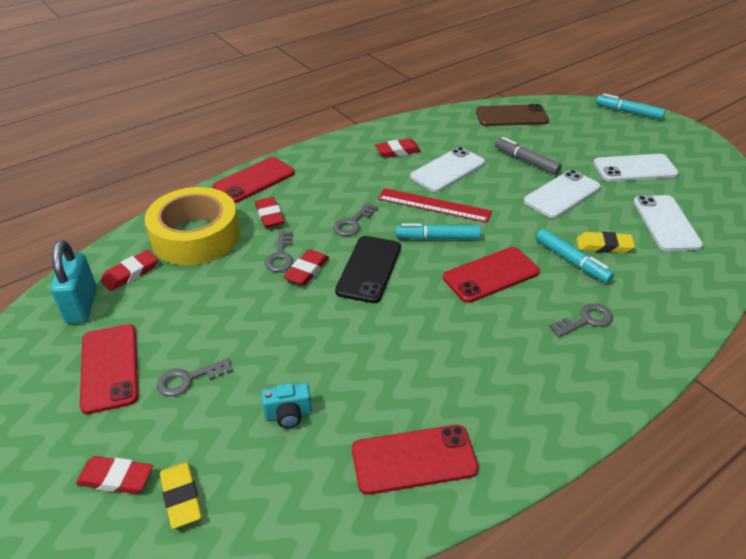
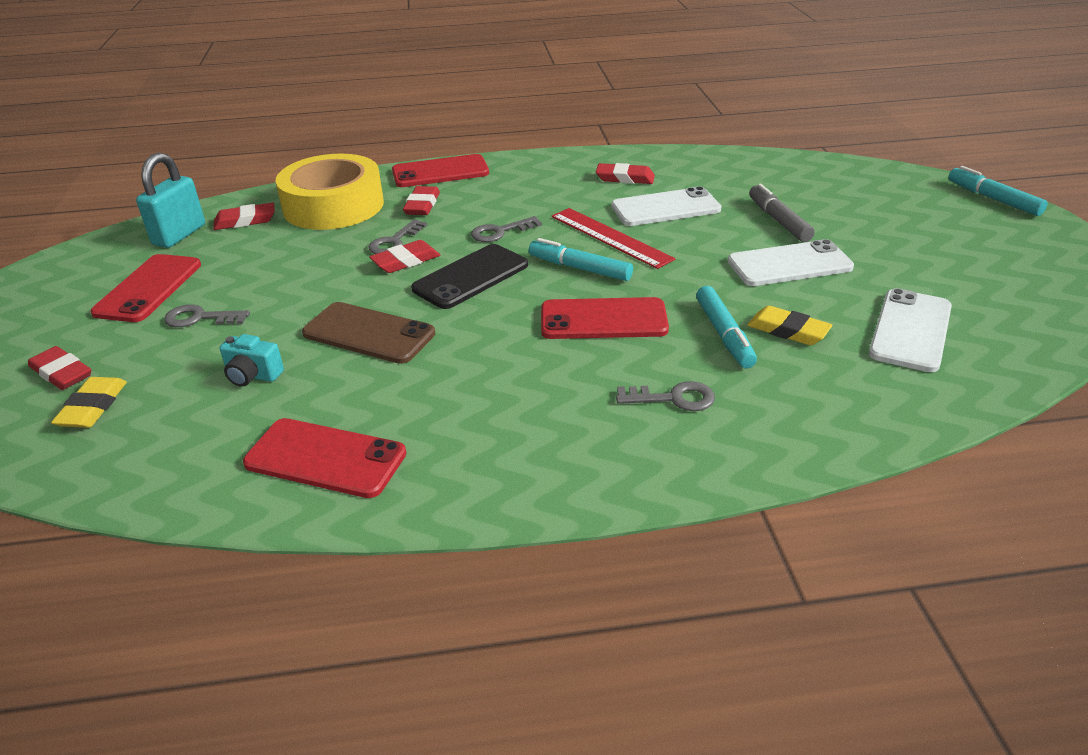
camera: 30 degrees right, 5 degrees down
(511, 116) = (811, 172): brown phone -> brown phone (369, 333)
(634, 168) = (931, 261): white phone -> none

